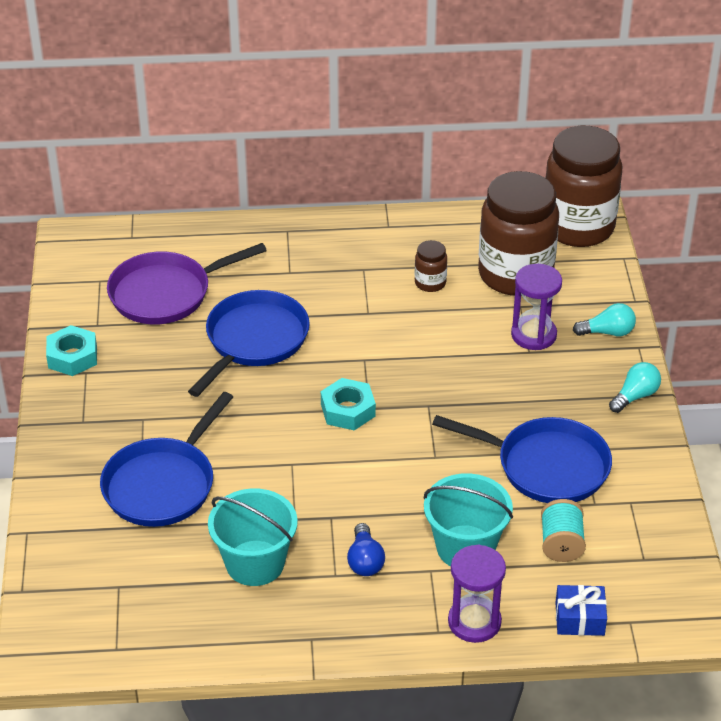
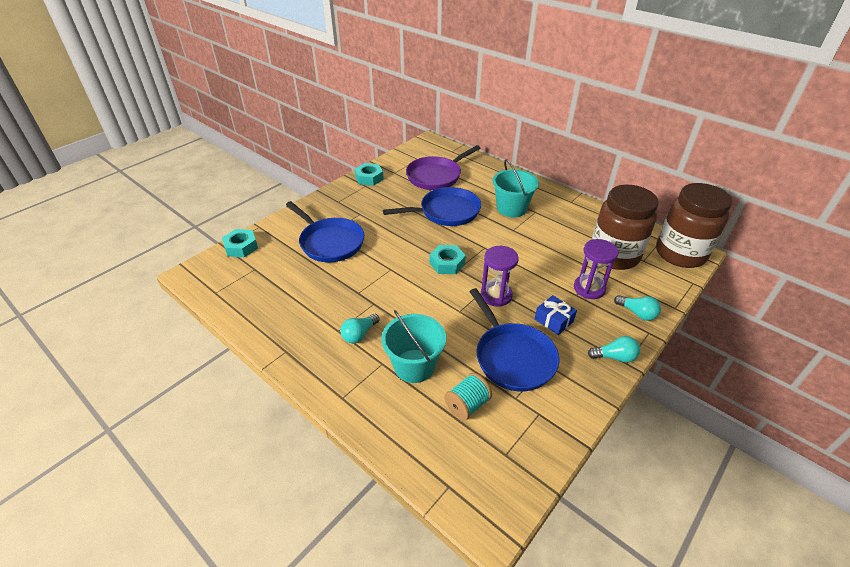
camera: 45 degrees right, 0 degrees up
(50, 574) = (241, 247): none -> turquoise nut
(163, 484) = (329, 242): blue pan -> blue pan turned 120 degrees counterclockwise
(166, 293) = (436, 176): purple pan -> purple pan turned 60 degrees counterclockwise
(255, 563) = (315, 299): turquoise bucket -> turquoise bucket (511, 208)
(365, 561) = (359, 334): blue light bulb -> turquoise light bulb
(430, 283) = (561, 234): brown jar -> none
(474, 622) = (366, 408): purple hourglass -> purple hourglass (496, 295)
(579, 619) = (422, 457): blue gift -> blue gift (553, 320)

